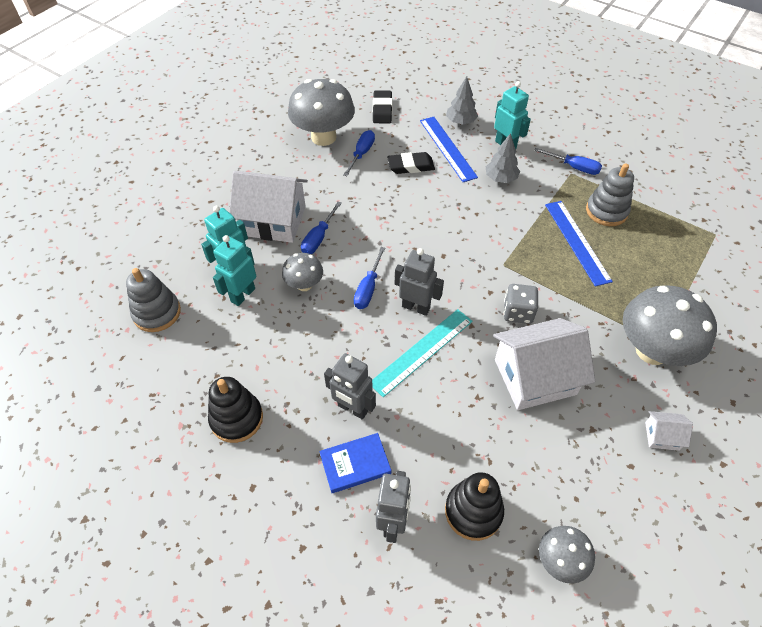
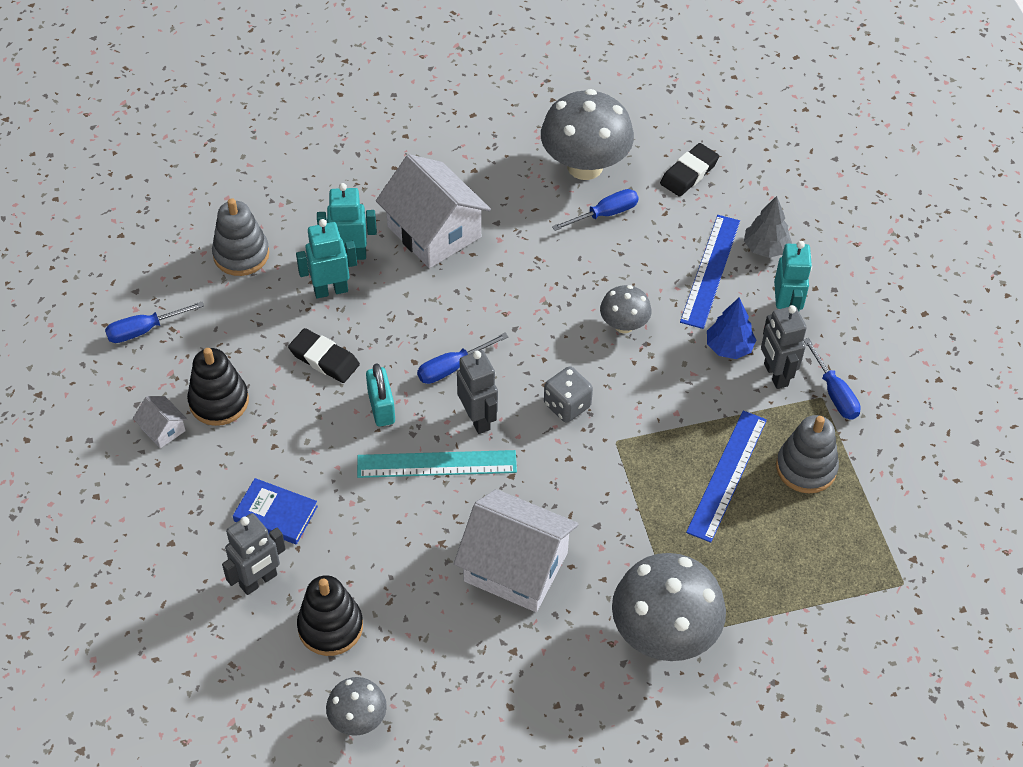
camera: 40 degrees right, 0 degrees up
(304, 285) = (396, 320): grey mushroom -> grey mushroom (624, 325)
(318, 238) = (459, 281): blue screwdriver -> blue screwdriver (144, 330)
(351, 342) = (381, 407): none -> turquoise padlock
(352, 408) = (321, 467): grey robot -> grey robot (775, 375)
(410, 166) = (643, 264): black eraser -> black eraser (324, 359)
(500, 178) = (729, 347): grey tree -> blue tree
(518, 312) = (572, 498): grey dice -> grey dice (567, 405)
(661, 436) = (571, 708): white house -> white house (163, 429)

